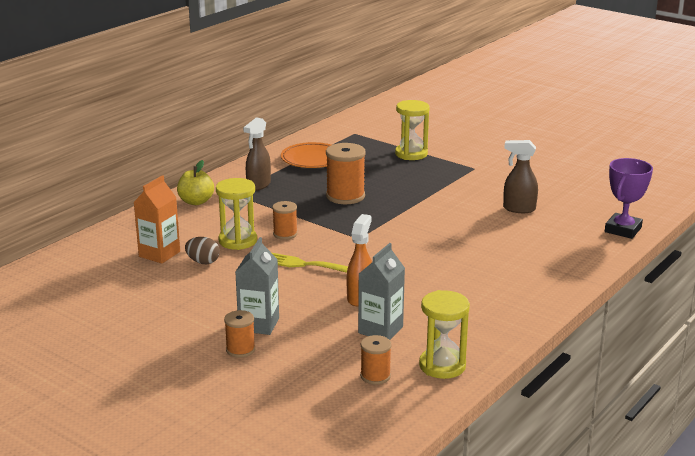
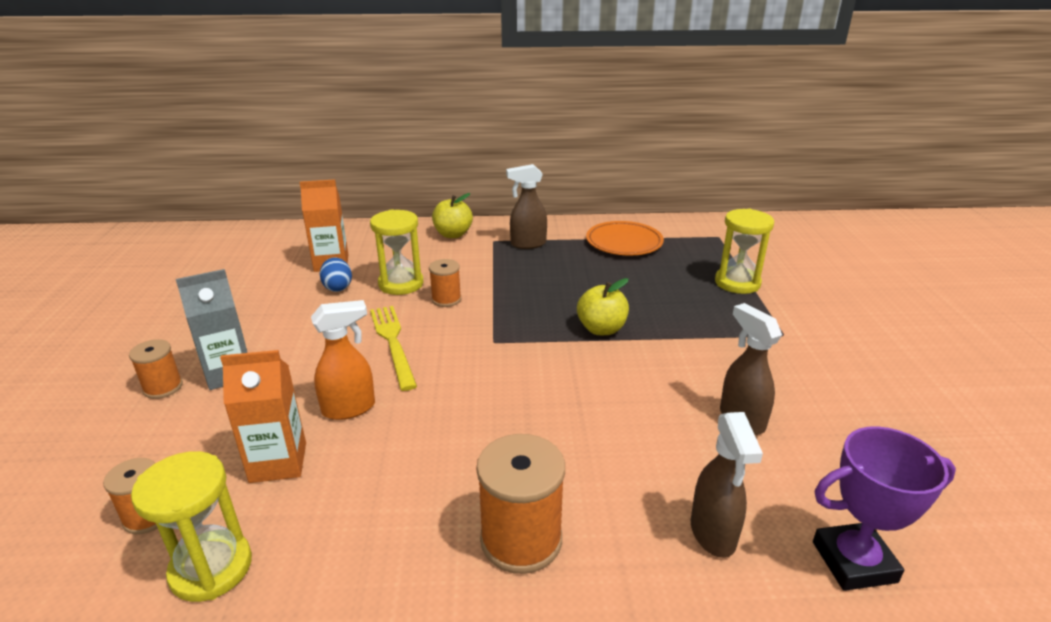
camera: 50 degrees right, 5 degrees up
(203, 262) = (337, 287): brown egg -> blue egg
(345, 196) = (576, 292): orange spool -> orange spool (521, 540)
(380, 330) = (278, 462): grey carton -> orange carton
(395, 206) = (601, 329): none -> yellow apple
(575, 248) = (713, 534): none -> brown spray bottle

